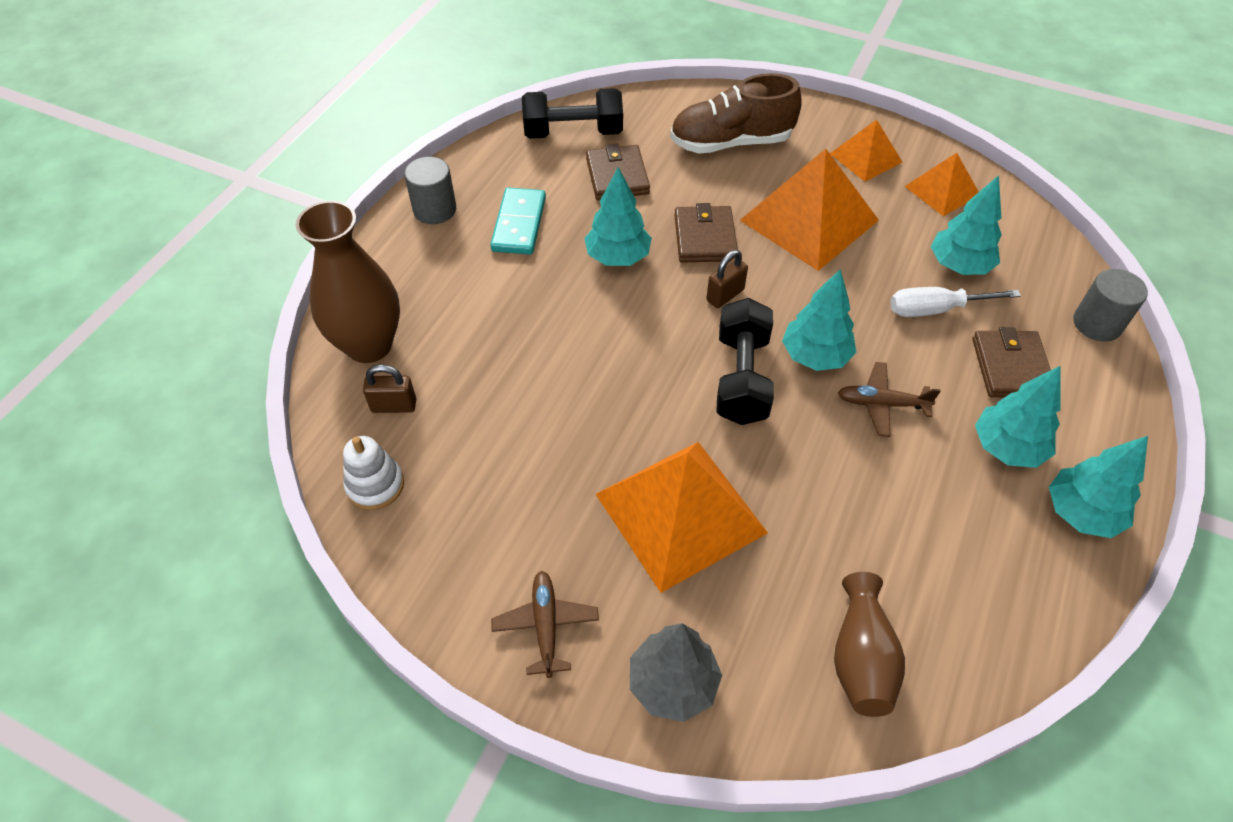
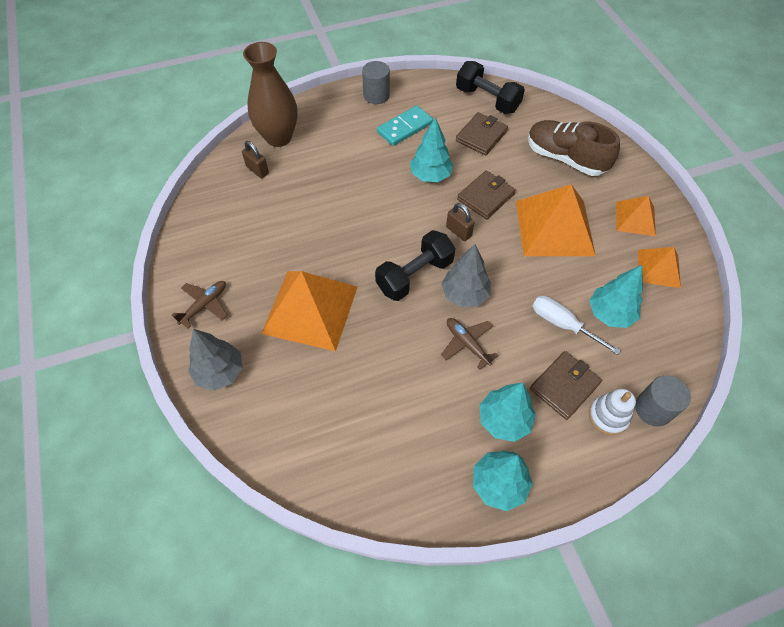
camera: 45 degrees right, 5 degrees up
(375, 485) = (213, 197): white stacking toy -> white stacking toy (608, 416)
(725, 295) = (458, 231): brown padlock -> brown padlock turned 45 degrees clockwise
(815, 356) = (464, 295): turquoise tree -> grey tree
(861, 658) = (304, 438): brown vase -> none

